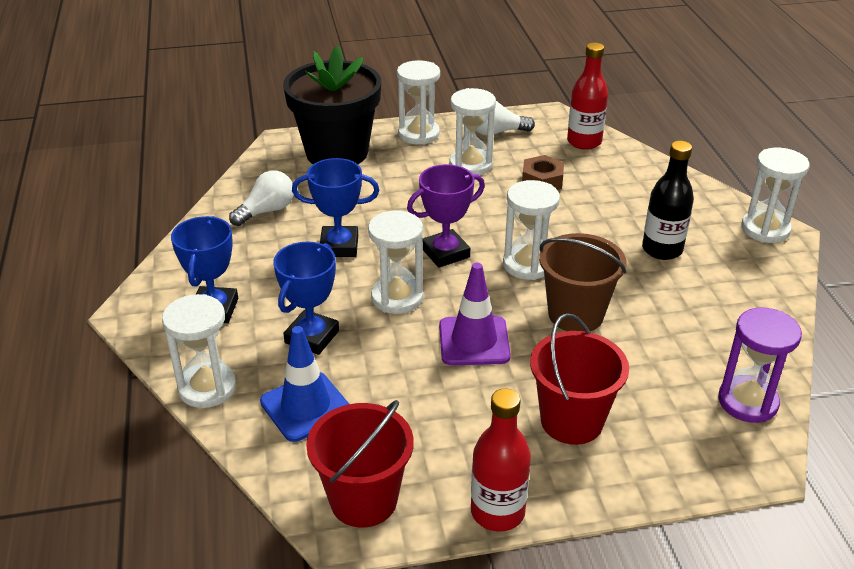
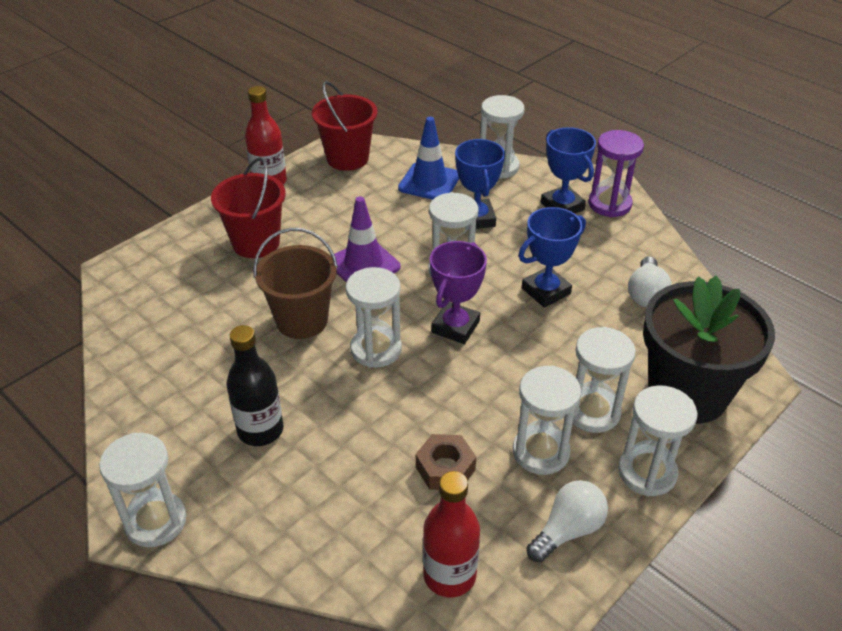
camera: 145 degrees right, 5 degrees up
(411, 168) = (592, 412): none -> white hourglass
(747, 402) = (132, 309): purple hourglass -> purple hourglass (609, 204)

